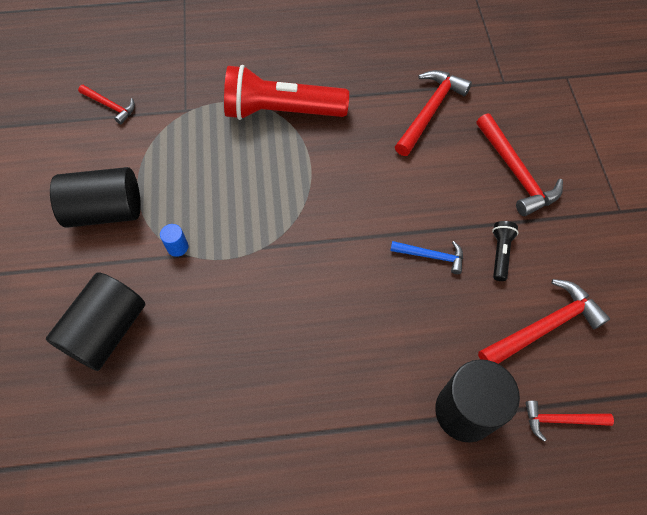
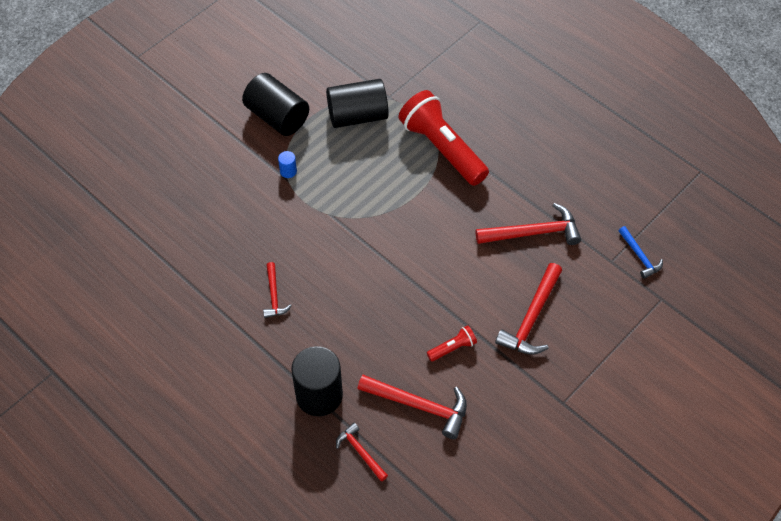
camera: 50 degrees right, 5 degrees down
(107, 330) = (206, 180): black cylinder -> black cylinder (357, 116)
(110, 106) = (351, 57): red hammer -> red hammer (274, 295)
(431, 256) = (412, 309): blue hammer -> blue hammer (639, 256)
(500, 253) = (453, 348): black flashlight -> red flashlight

